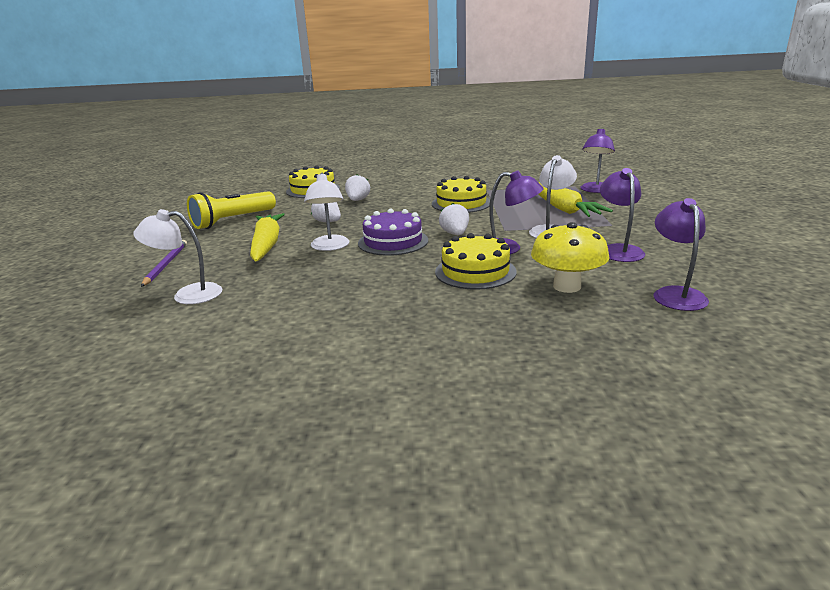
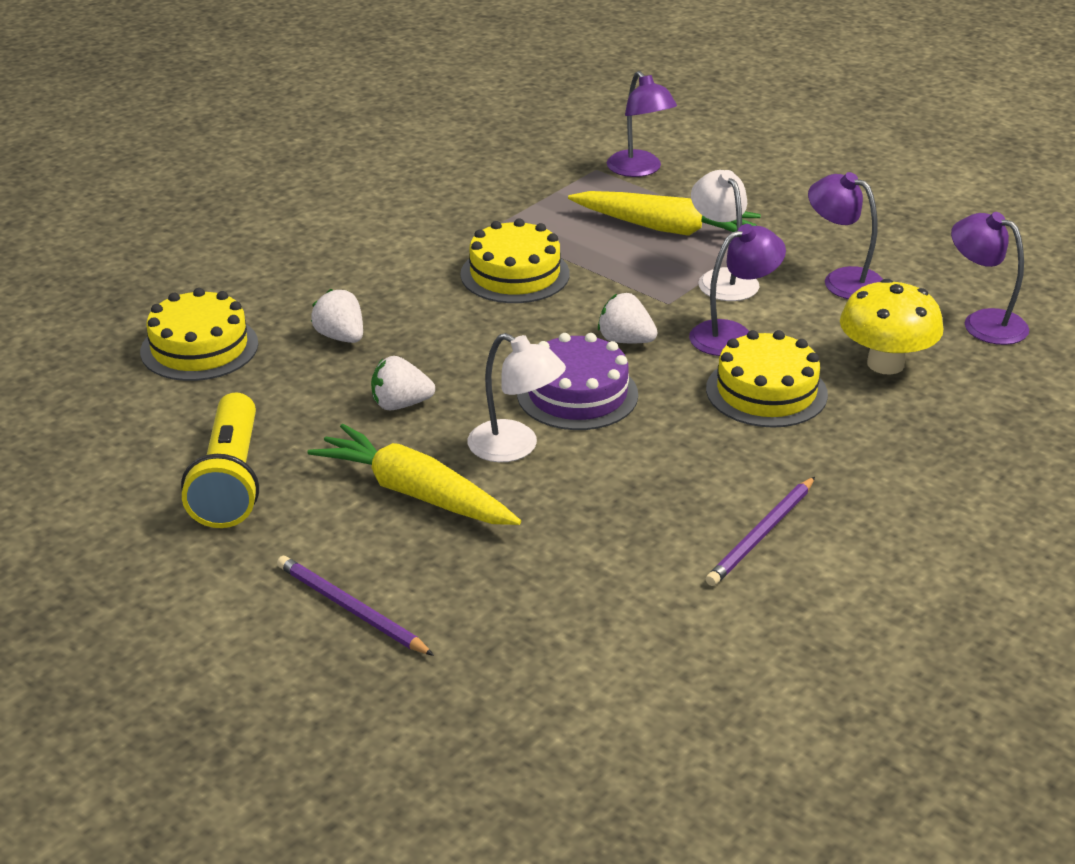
camera: 50 degrees left, 10 degrees up
(188, 295) = (517, 625): white lamp -> none
(340, 316) = (761, 535): none -> purple pencil

